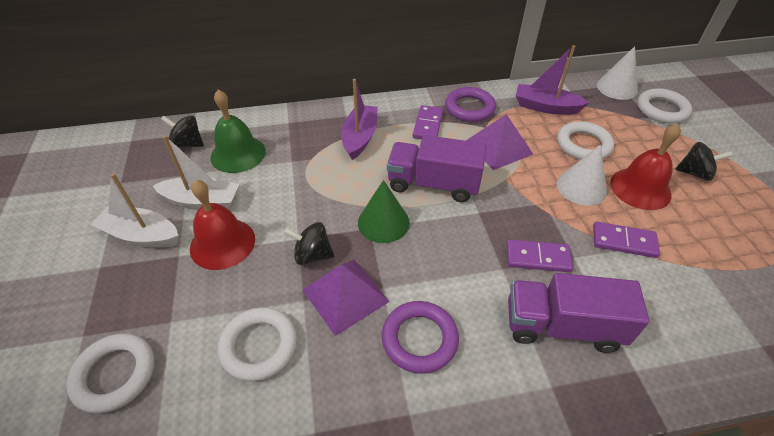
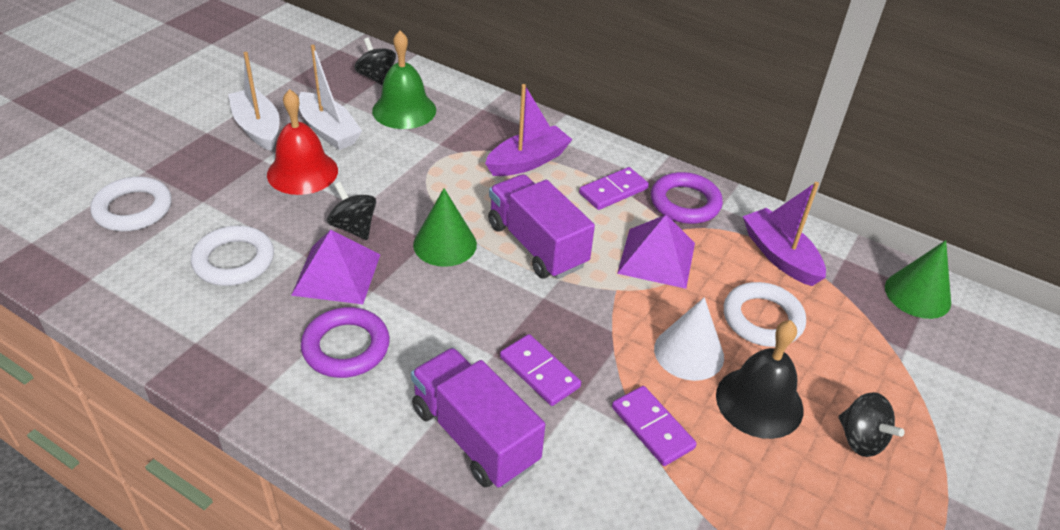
camera: 40 degrees right, 5 degrees down
(617, 88) = (917, 294): white cone -> green cone
(640, 188) = (759, 402): red bell -> black bell
(662, 109) = (941, 354): white ring -> none

